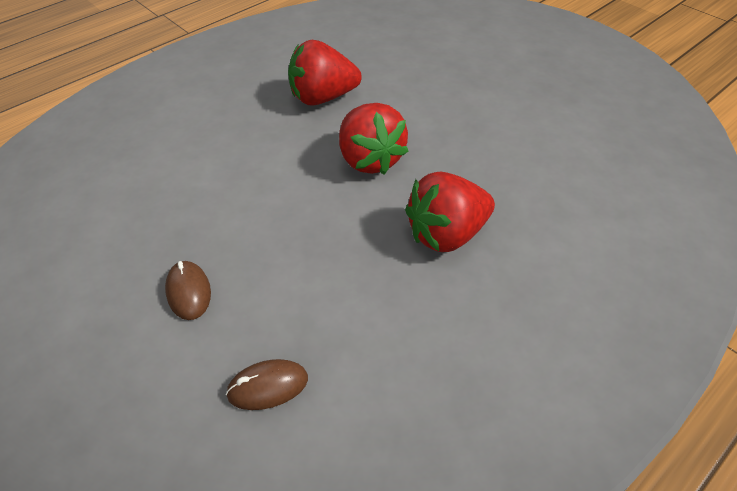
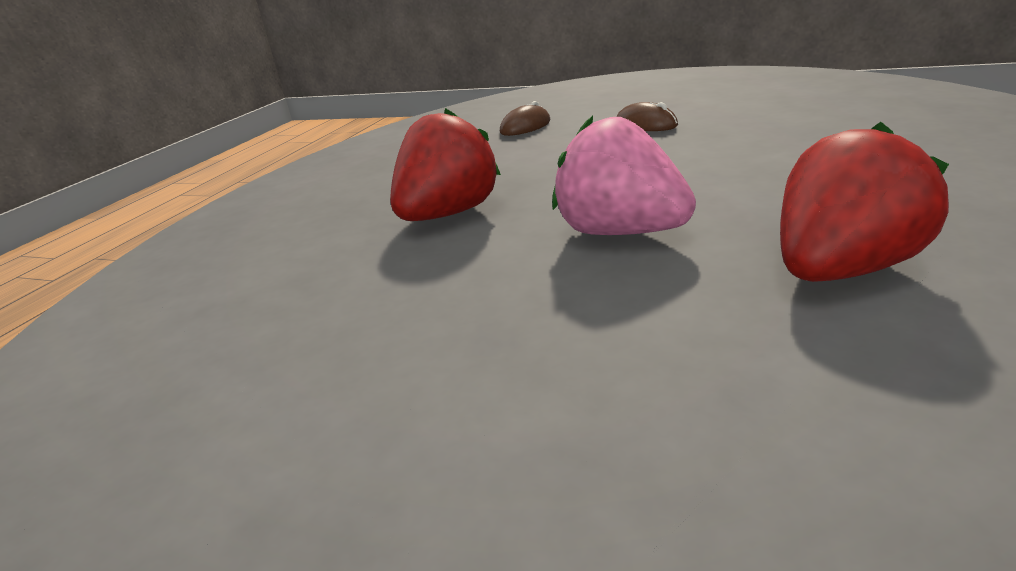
camera: 155 degrees right, 20 degrees down
(370, 160) = (620, 232): red strawberry -> pink strawberry

